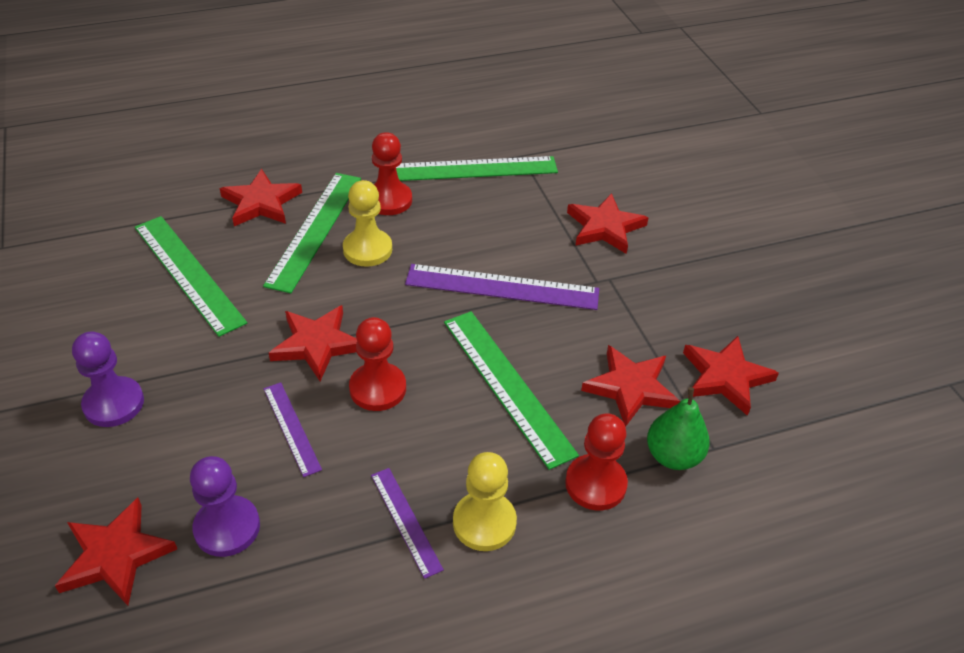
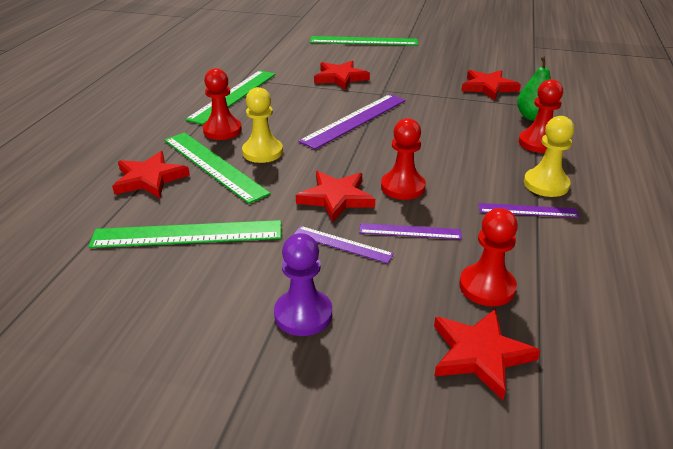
camera: 55 degrees left, 10 degrees down
(227, 527) = (487, 287): purple pawn -> red pawn
(236, 384) = (342, 244): none -> purple ruler
(507, 385) = (440, 144): green ruler -> green ruler (363, 41)
(630, 388) = (474, 111): red star -> none

